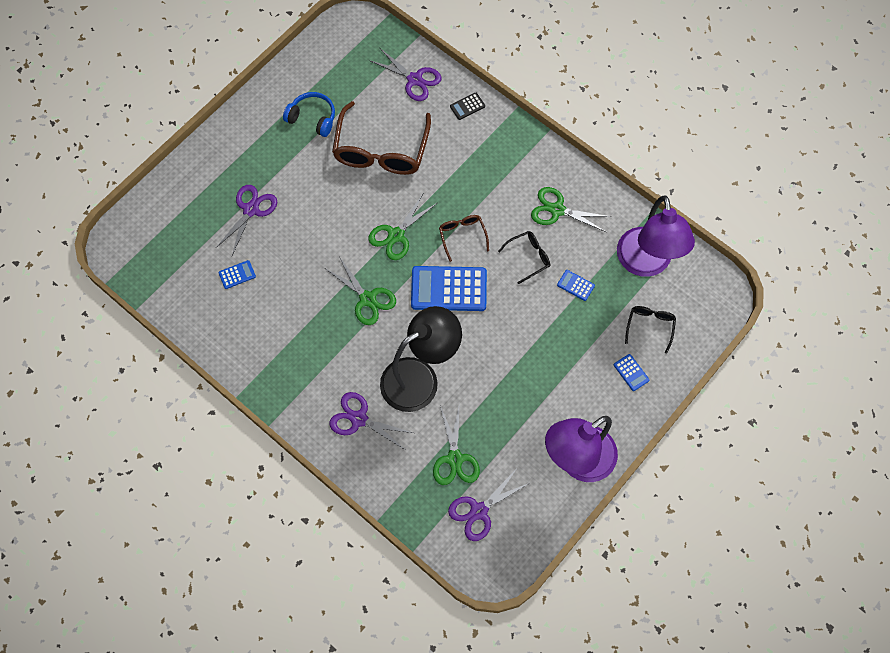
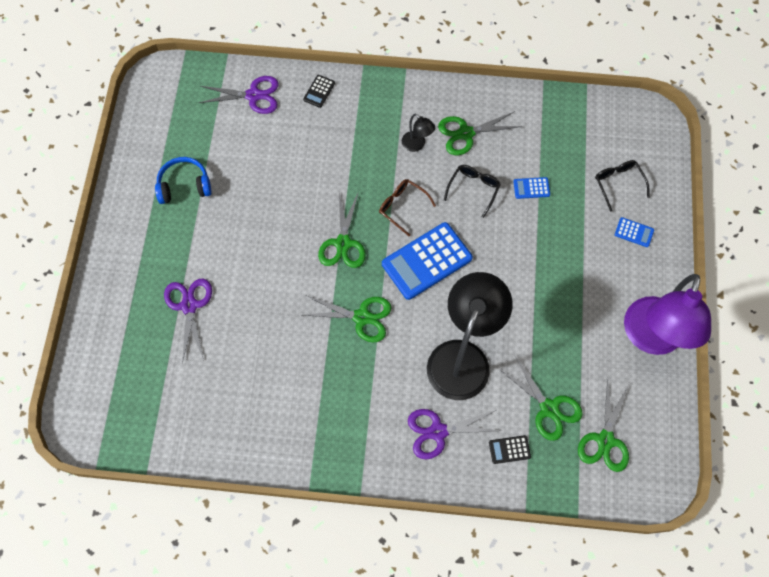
camera: 35 degrees left, 0 degrees up
(237, 275) = (222, 375): blue calculator -> none
(381, 150) = (271, 176): brown glasses -> none
(401, 468) = (509, 449): none -> black calculator
(478, 511) = (605, 440): purple scissors -> green scissors
(511, 195) = (417, 145): none -> black lamp
(646, 263) = (573, 133): purple lamp -> none

